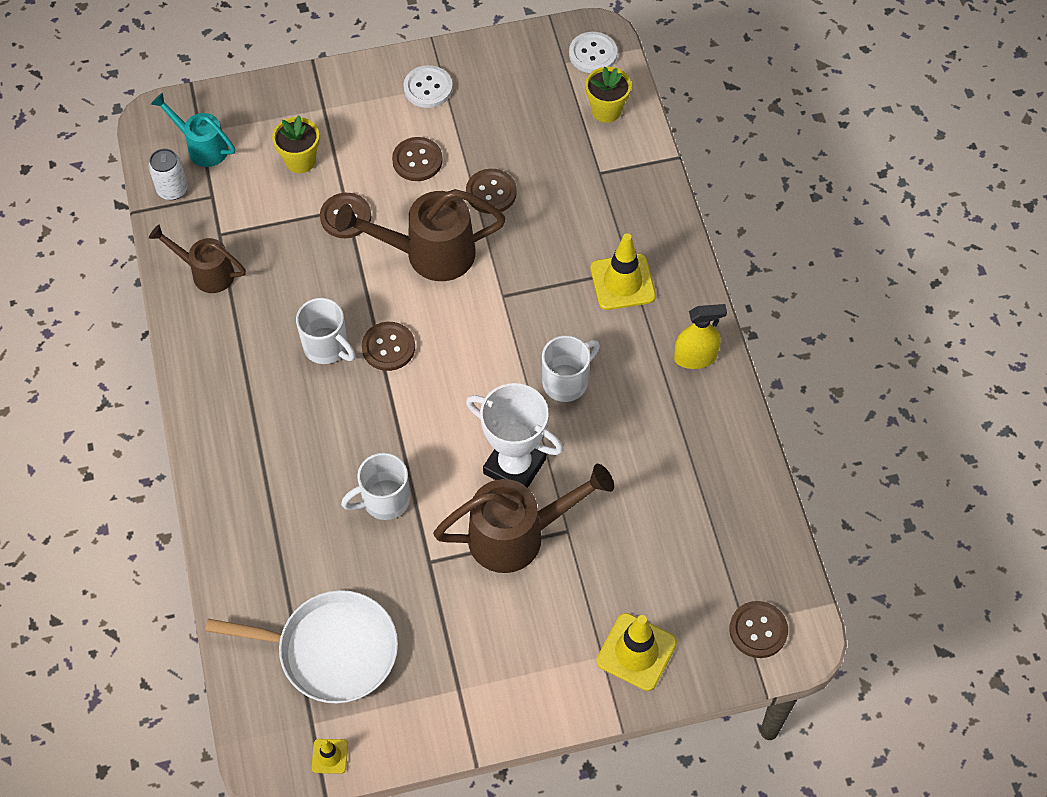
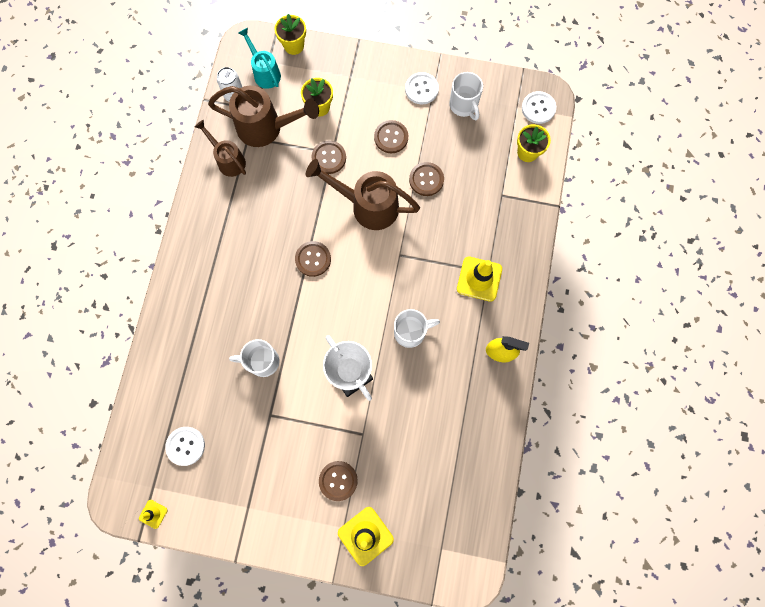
camera: 25 degrees right, 15 degrees up
(225, 100) = (294, 45): none -> yellow flower pot
(327, 347) = (276, 242): white mug -> white mug (464, 105)
(331, 650) = (185, 446): white pan -> white button
(517, 535) = (331, 423): brown watering can -> brown watering can (266, 128)
(758, 630) = (447, 558): brown button -> brown button (338, 480)

